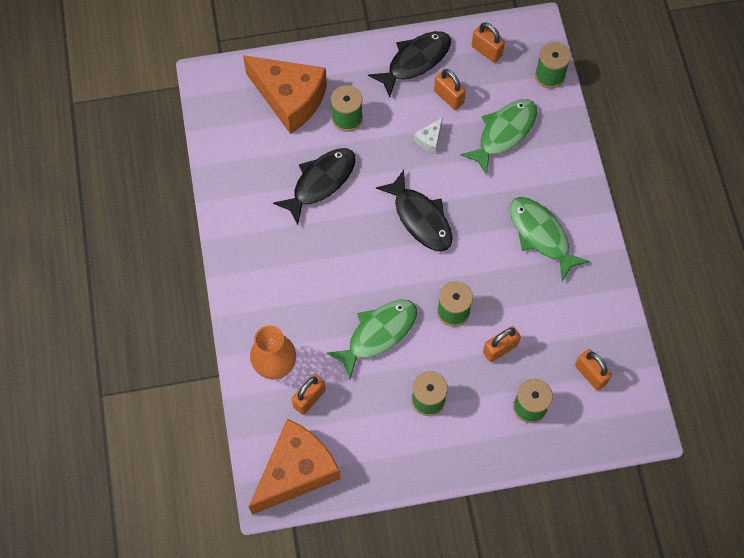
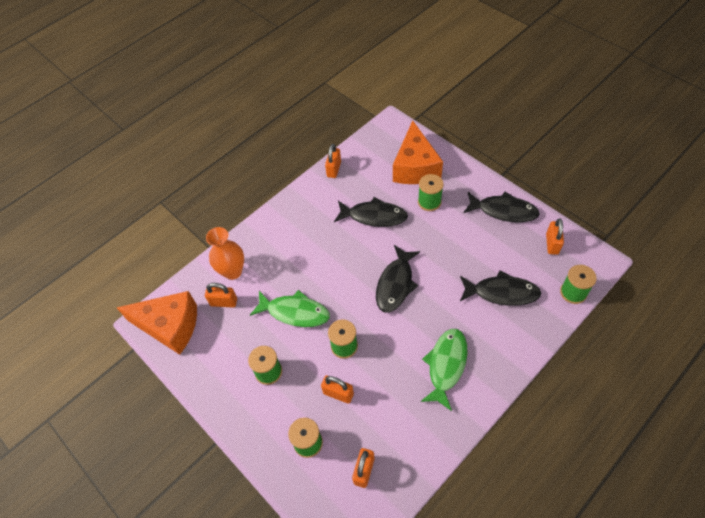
camera: 60 degrees right, 10 degrees down
(429, 140) = (456, 253): white cheese -> none
(448, 97) = (496, 244): orange padlock -> orange padlock (334, 169)
(504, 133) = (502, 292): green fish -> black fish

